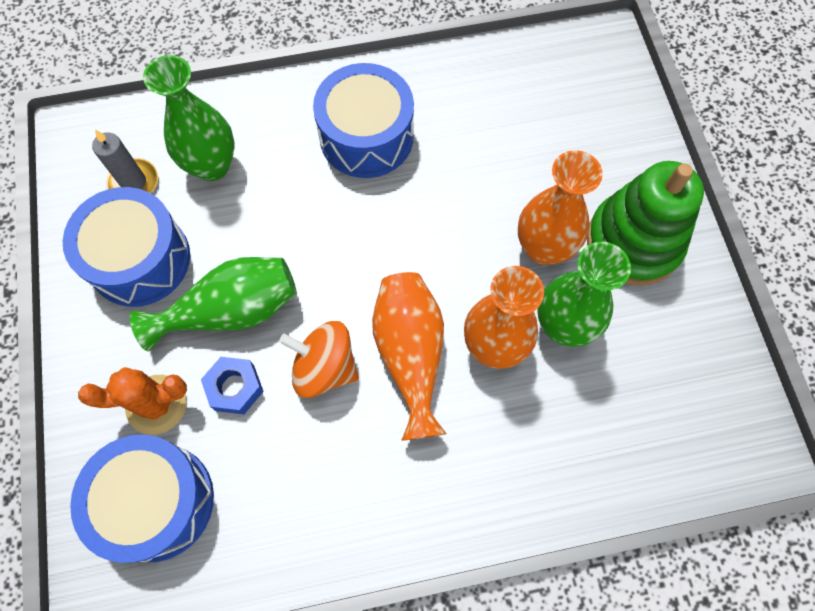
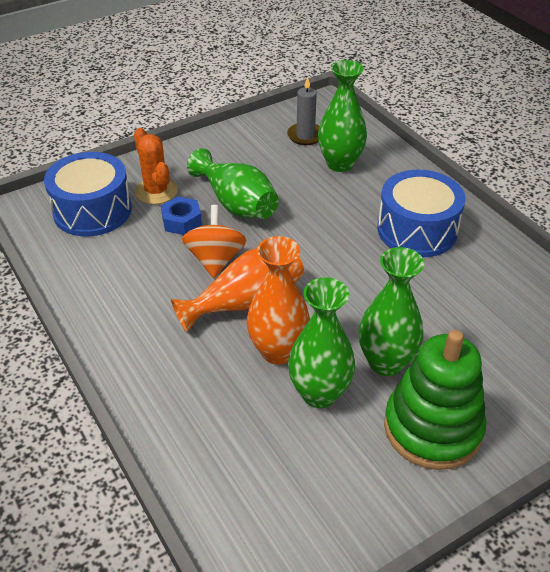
camera: 70 degrees right, 25 degrees down
(139, 259) = (252, 155): blue drum -> none
(543, 248) = (386, 362): orange vase -> green vase

